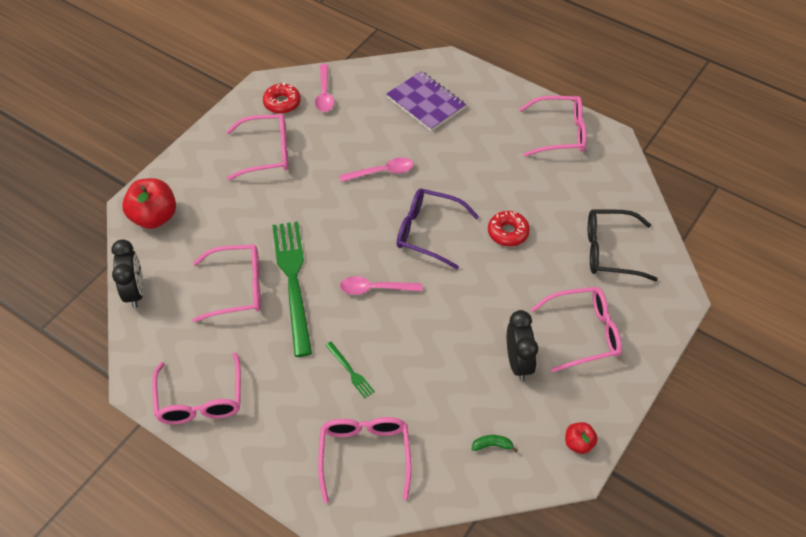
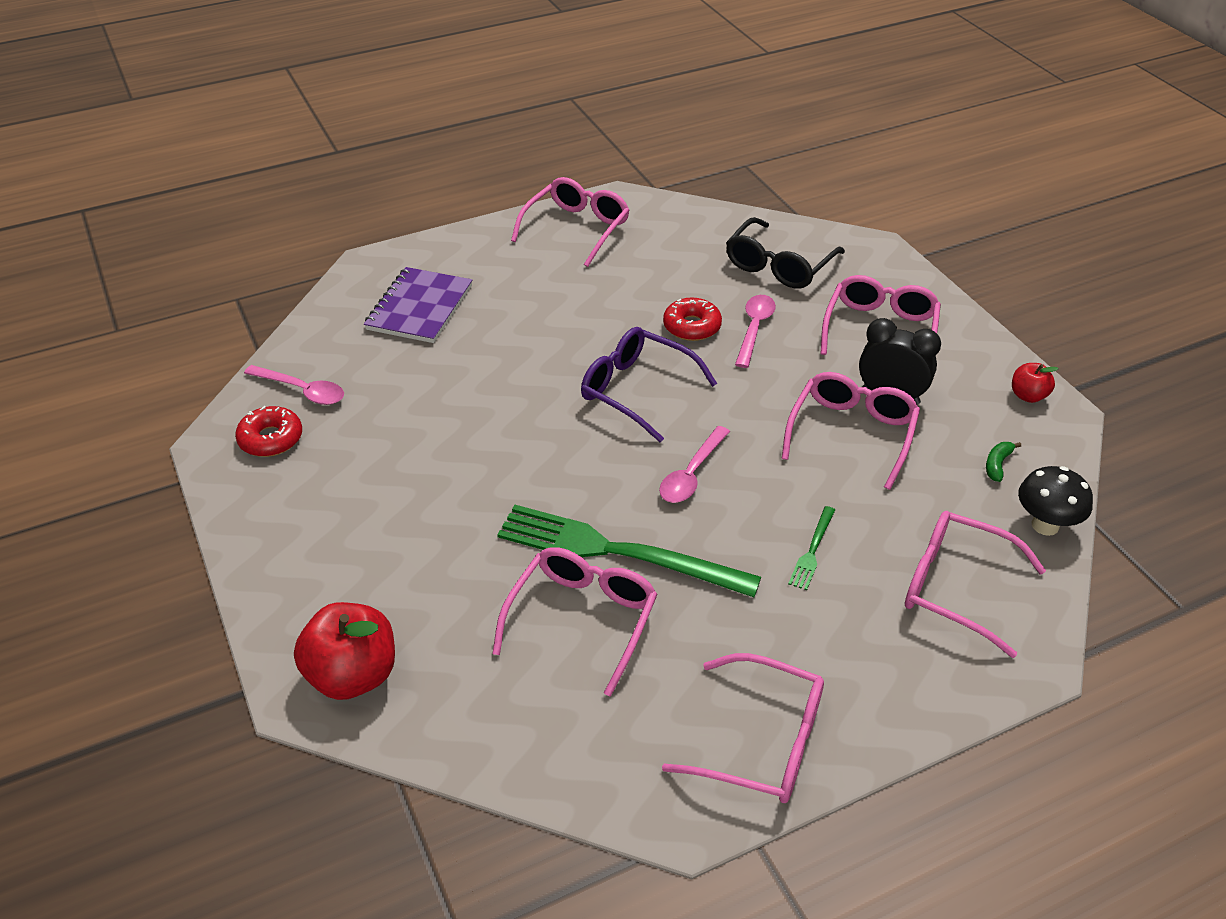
camera: 60 degrees left, 10 degrees down
(135, 292) = (489, 757): black clock -> none
(267, 153) = (351, 491): pink glasses -> pink glasses (851, 434)
(350, 371) = (812, 550): green fork -> green fork turned 120 degrees clockwise
(382, 172) = (499, 391): pink spoon -> pink spoon (754, 328)
(426, 102) = (419, 308): purple notebook -> purple notebook turned 60 degrees counterclockwise
(428, 232) = (636, 390): purple glasses -> purple glasses turned 75 degrees clockwise
(451, 489) = (1045, 525): none -> black mushroom

